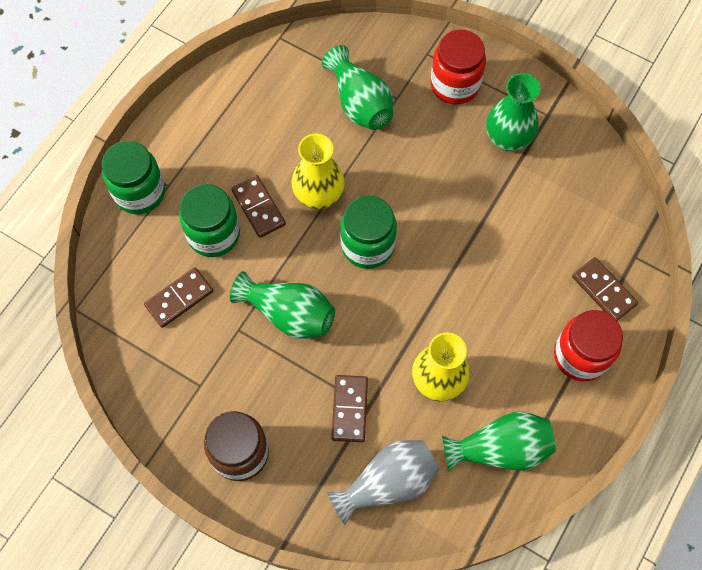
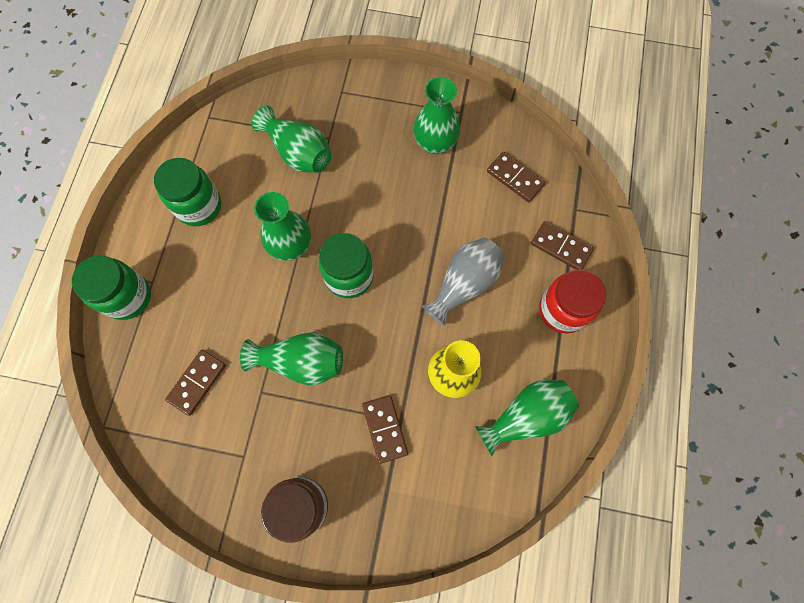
camera: 20 degrees left, 5 degrees up
(213, 234) = (209, 312): green jar -> green jar (199, 206)
(258, 208) = (241, 274): brown domino -> brown domino (515, 178)
(318, 195) = (291, 245): yellow vase -> green vase
(387, 483) = (441, 484): grey vase -> grey vase (464, 284)
(455, 85) = (374, 111): red jar -> none

